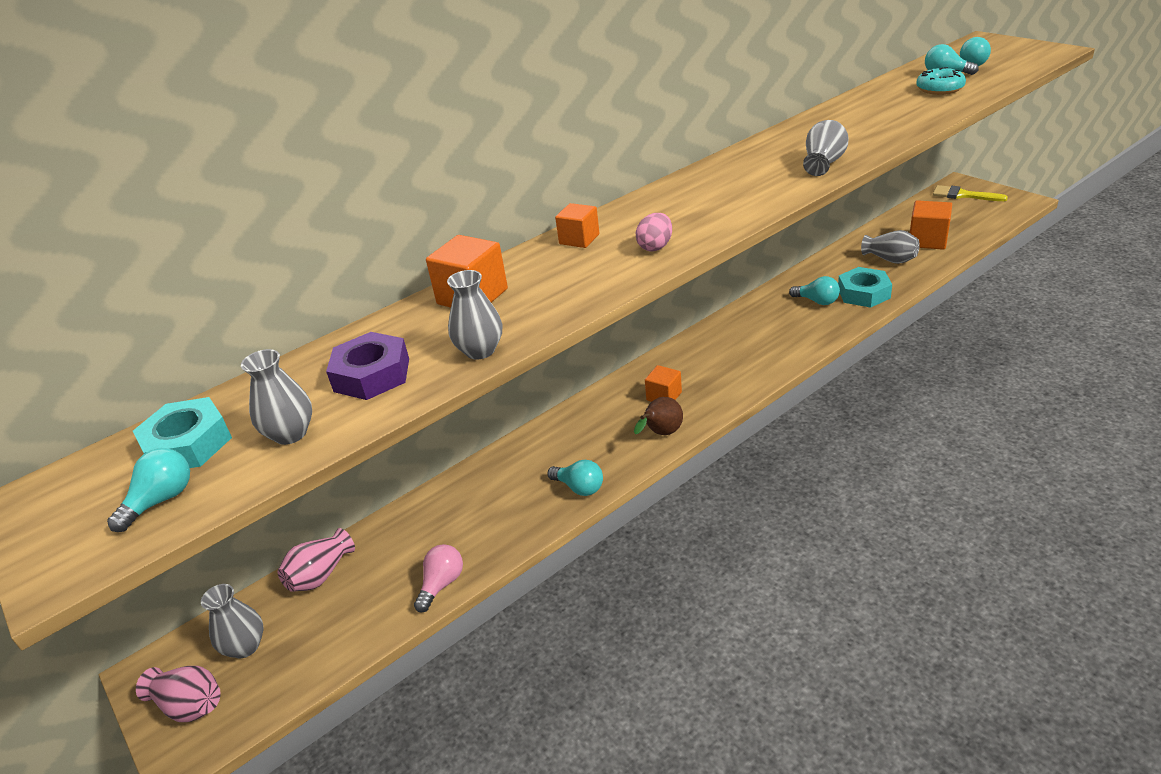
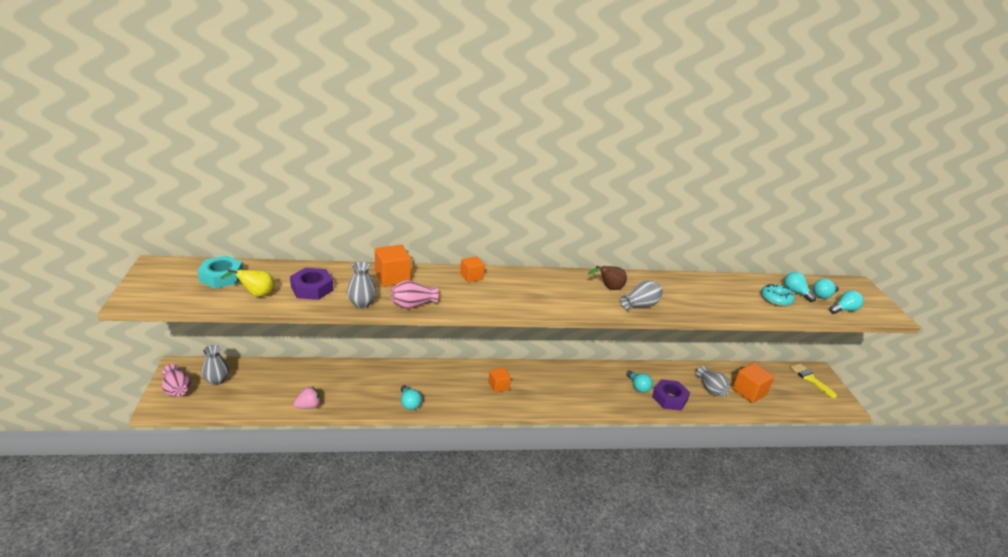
camera: 25 degrees right, 5 degrees down
(161, 500) = (188, 293): turquoise light bulb -> turquoise light bulb (844, 310)
(290, 434) = (256, 295): grey vase -> yellow pear
(320, 575) = (271, 370): pink vase -> pink vase (412, 305)
(442, 584) = (308, 406): pink light bulb -> pink strawberry
(655, 247) = (496, 300): pink egg -> none
(661, 434) = (474, 403): brown pear -> brown pear (609, 288)
(863, 293) = (669, 398): turquoise nut -> purple nut

